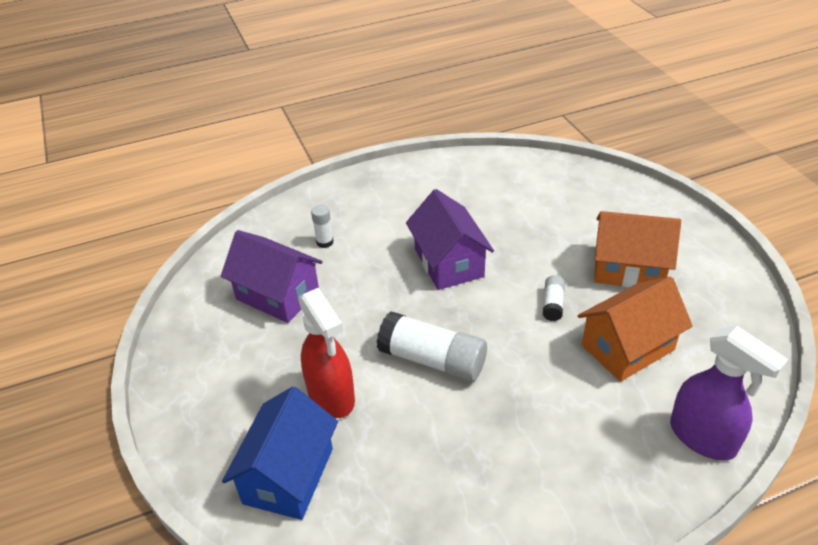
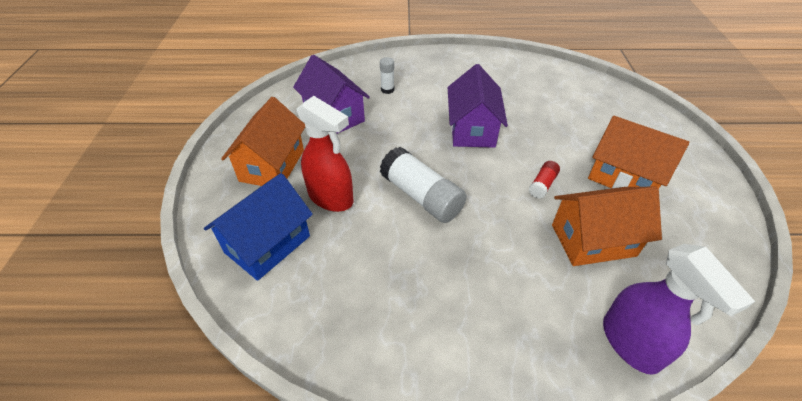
camera: 20 degrees right, 5 degrees up
(237, 382) = (272, 165): none -> orange house
(331, 396) = (331, 198): red spray bottle -> red spray bottle turned 45 degrees counterclockwise
(553, 304) = (542, 185): white glue stick -> red glue stick

